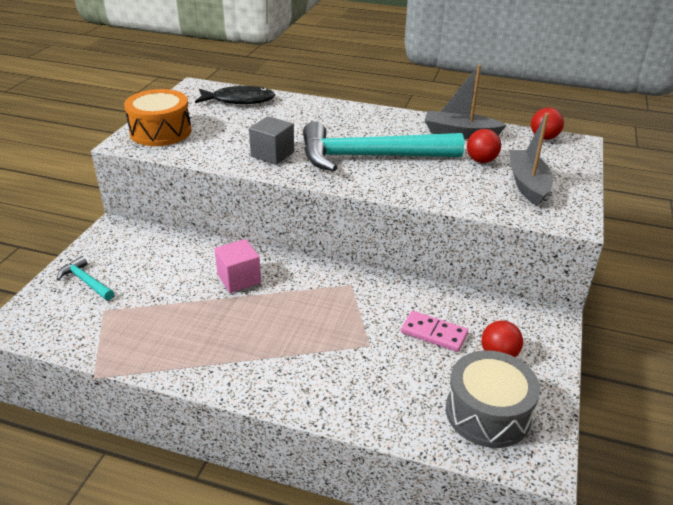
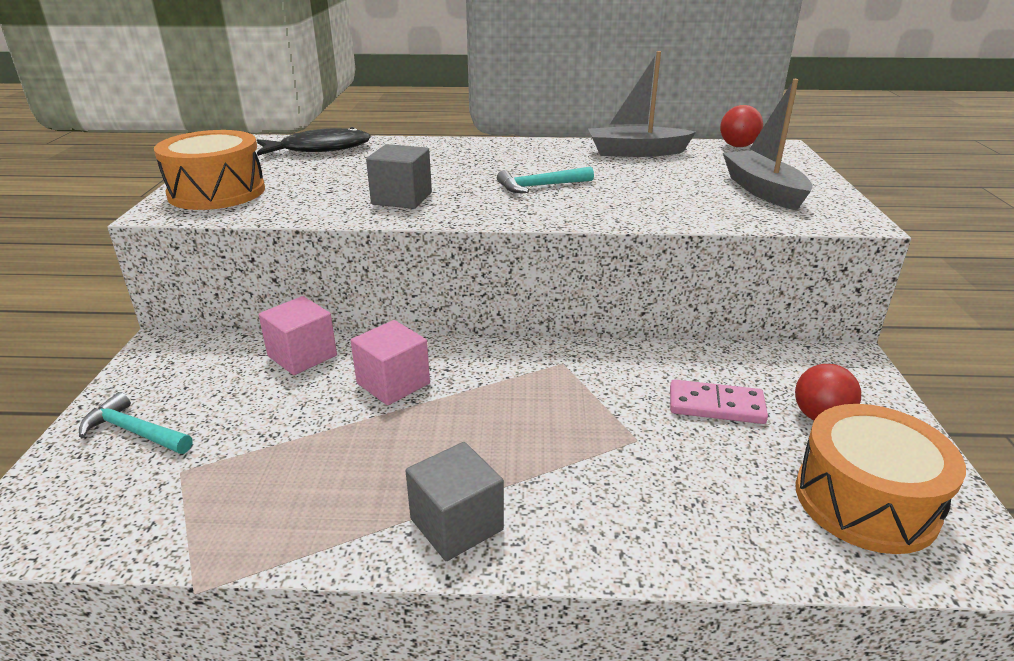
camera: 15 degrees left, 5 degrees down
(192, 249) = (302, 356): none -> pink cube
(238, 372) = (456, 524): none -> grey cube
(370, 157) = (541, 186): turquoise hammer -> turquoise hammer, size x0.42
(481, 160) = (685, 174): red ball -> none
(488, 413) = (865, 501): grey drum -> orange drum

